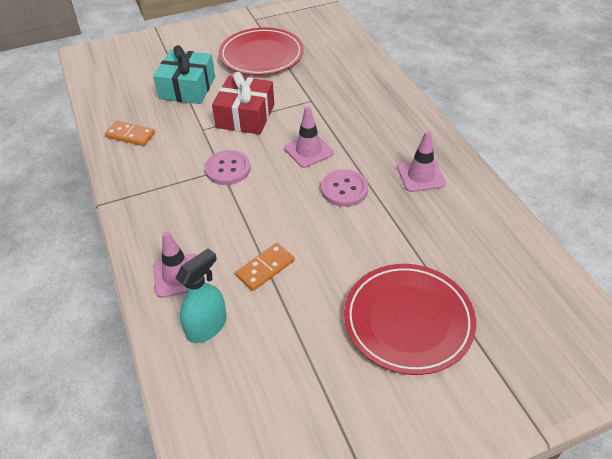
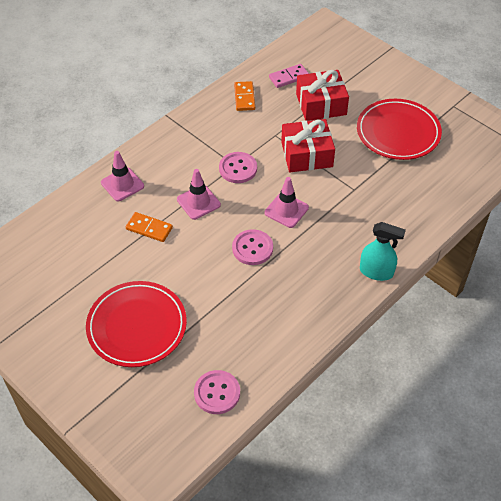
camera: 65 degrees right, 5 degrees up
(132, 97) = (289, 77): none -> pink domino
(187, 88) = (321, 104): turquoise gift -> red gift
(207, 326) = (87, 217): turquoise spray bottle -> turquoise spray bottle (376, 272)
(421, 176) = (296, 295): pink traffic cone -> pink traffic cone (198, 202)
(525, 272) = (217, 393): none -> pink button

